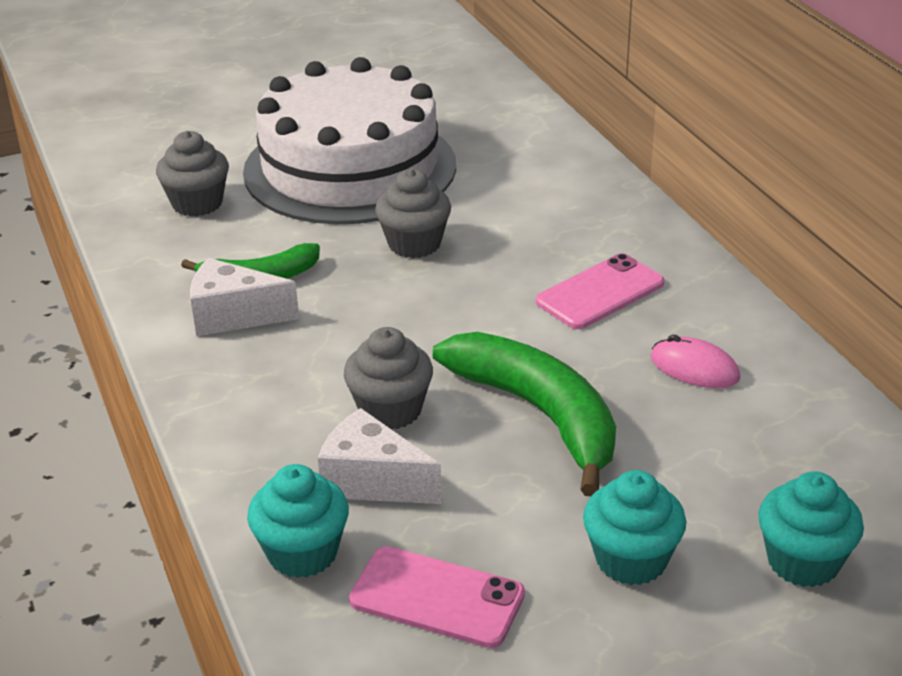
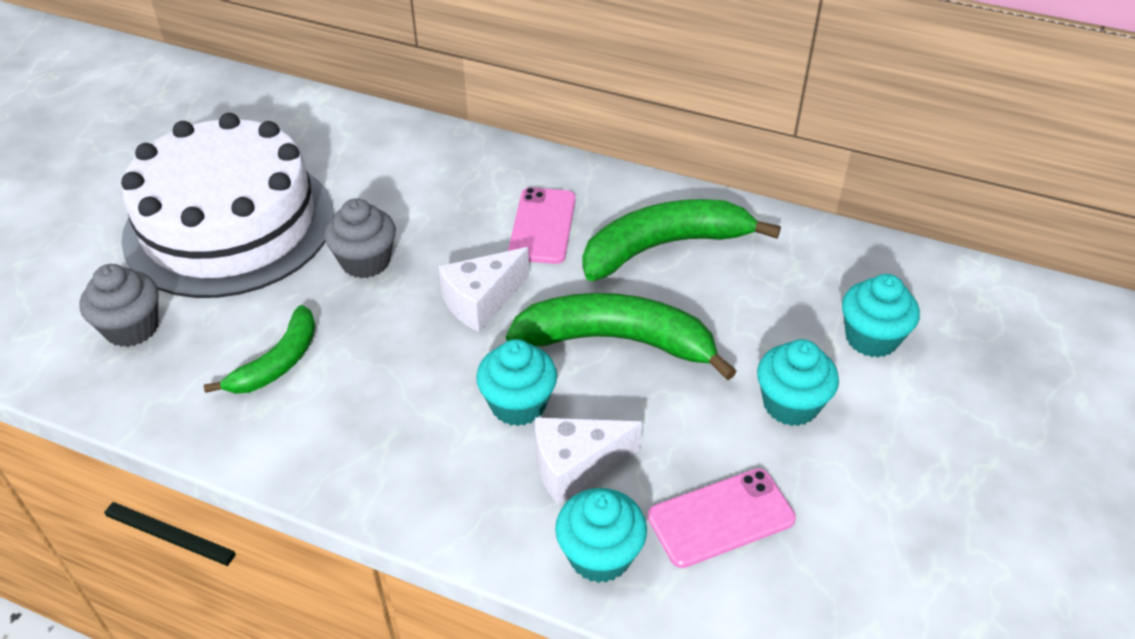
camera: 45 degrees left, 10 degrees up
(233, 316) = (299, 407): white cheese -> white cheese (481, 301)
(390, 410) = (518, 404): grey cupcake -> turquoise cupcake
(694, 368) = (664, 247): pink mouse -> green banana

